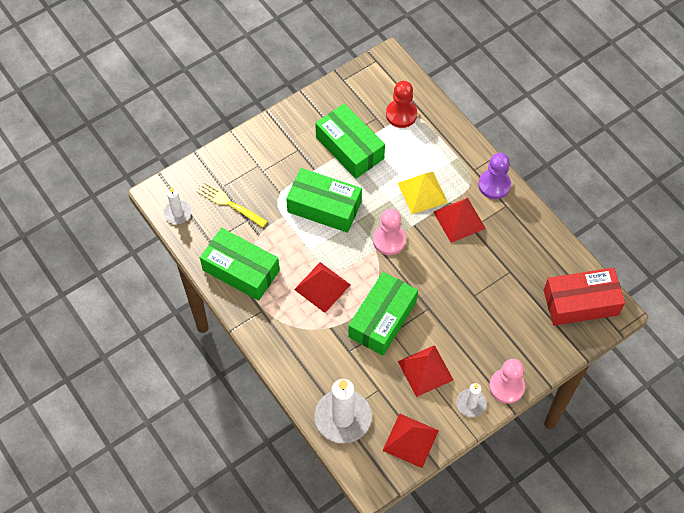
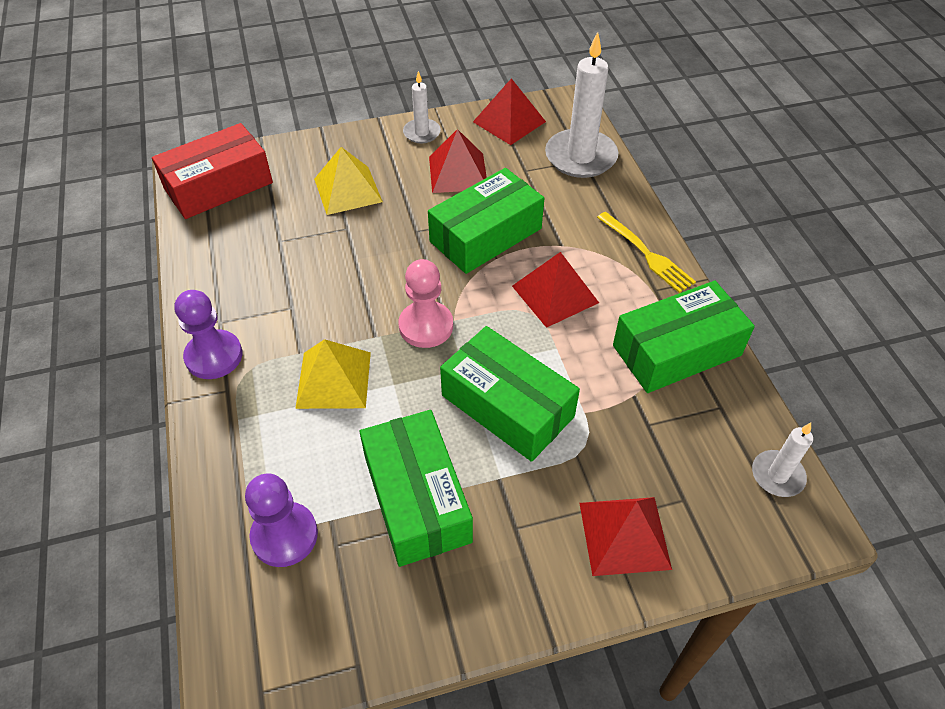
camera: 160 degrees left, 10 degrees down
(229, 203) = (675, 463): yellow fork -> yellow fork (646, 254)
(241, 270) = (676, 350): green box -> green box turned 75 degrees counterclockwise
(401, 114) = (284, 535): red pawn -> purple pawn
(459, 220) = (303, 323): red pyramid -> red pyramid (624, 535)
(492, 328) = (348, 190): none -> yellow pyramid
(506, 387) = (371, 136): pink pawn -> none
(581, 302) = (218, 186): red box -> red box turned 45 degrees counterclockwise

